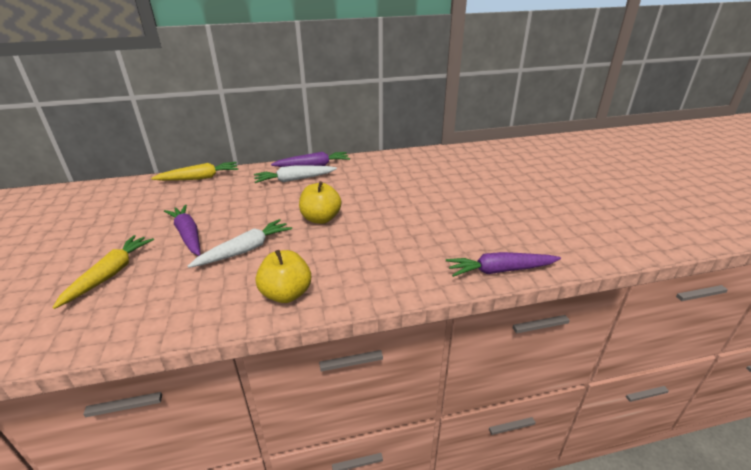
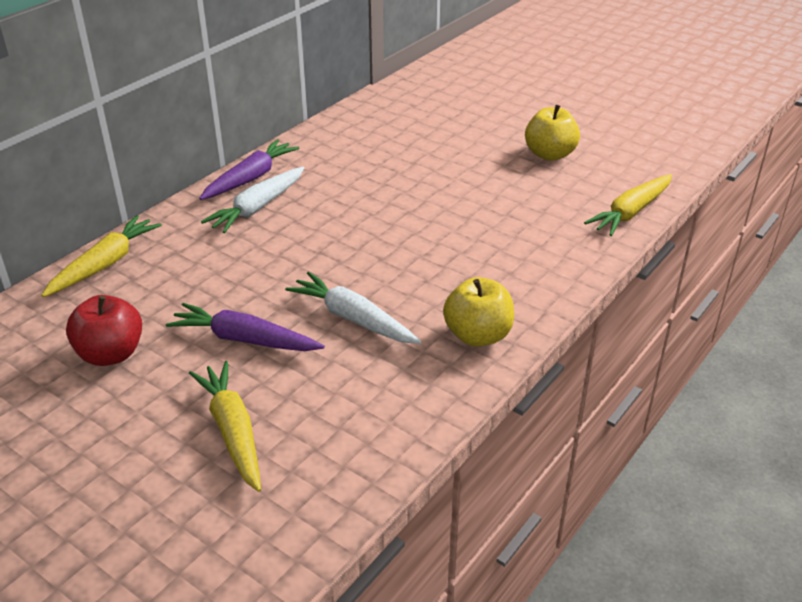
camera: 40 degrees left, 5 degrees up
(137, 215) = (111, 354): none -> red apple
(245, 250) = (353, 318): white carrot -> white carrot turned 60 degrees counterclockwise
(321, 219) = (379, 242): yellow apple -> yellow apple (549, 154)
(500, 270) = (630, 212): purple carrot -> yellow carrot

